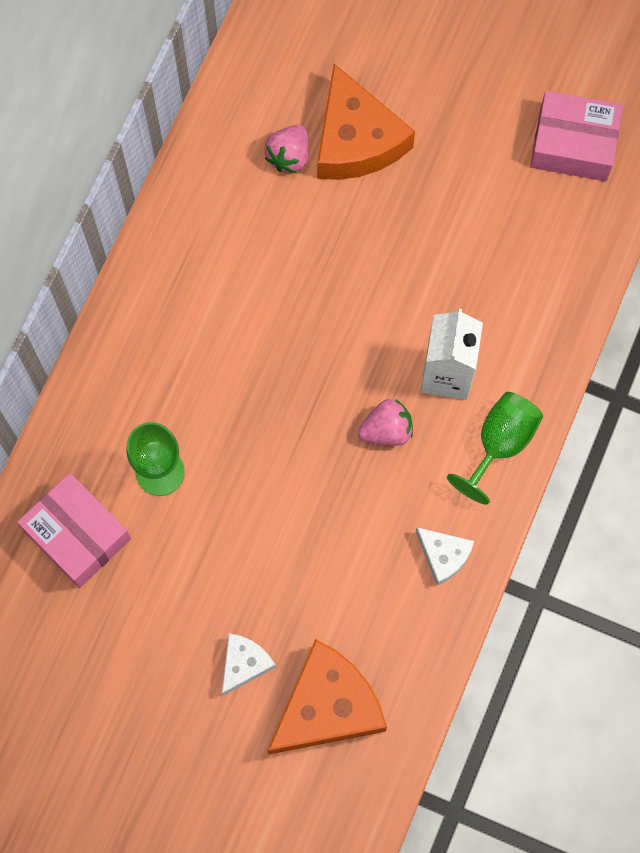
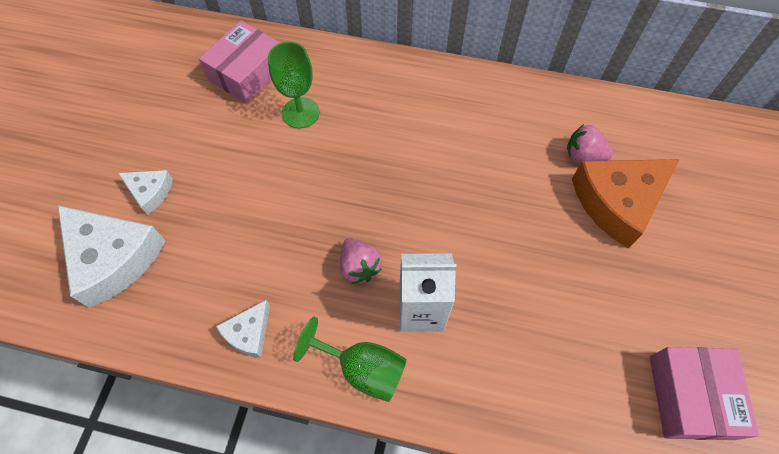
camera: 80 degrees right, 10 degrees down
(327, 706) = (113, 258): orange cheese -> white cheese

